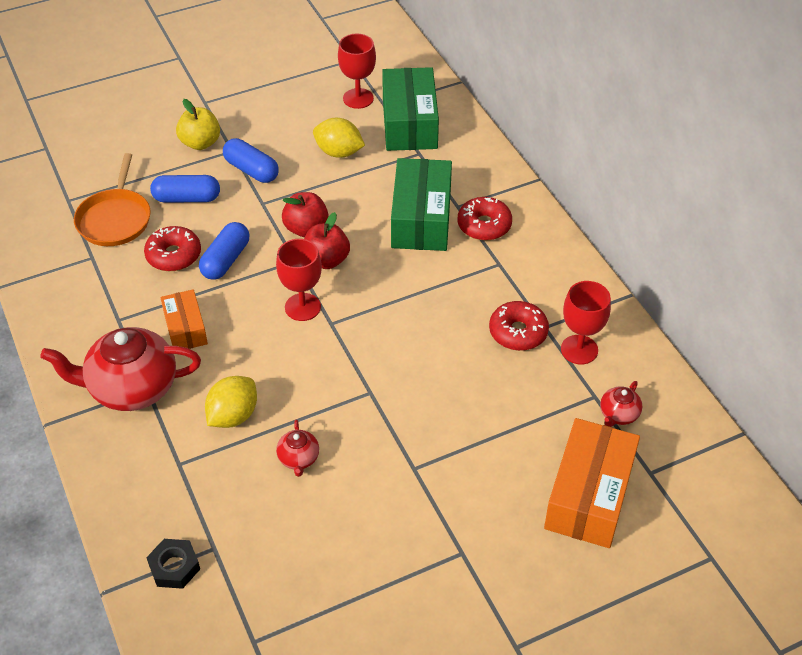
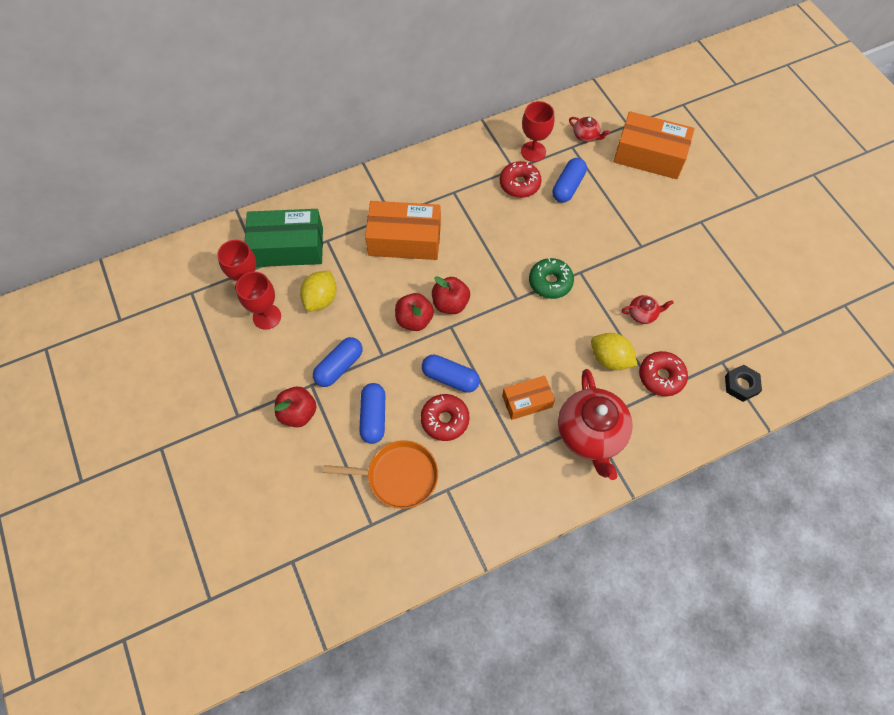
camera: 90 degrees left, 15 degrees up
(200, 143) = (298, 413): yellow apple -> red apple
(302, 307) = (501, 318): red goblet -> red goblet (267, 317)
(354, 359) = (550, 282): none -> green donut
(421, 218) = (404, 240): green box -> orange box
(484, 225) = (413, 199): red donut -> red donut (661, 377)
(518, 387) = (568, 186): none -> blue capsule

